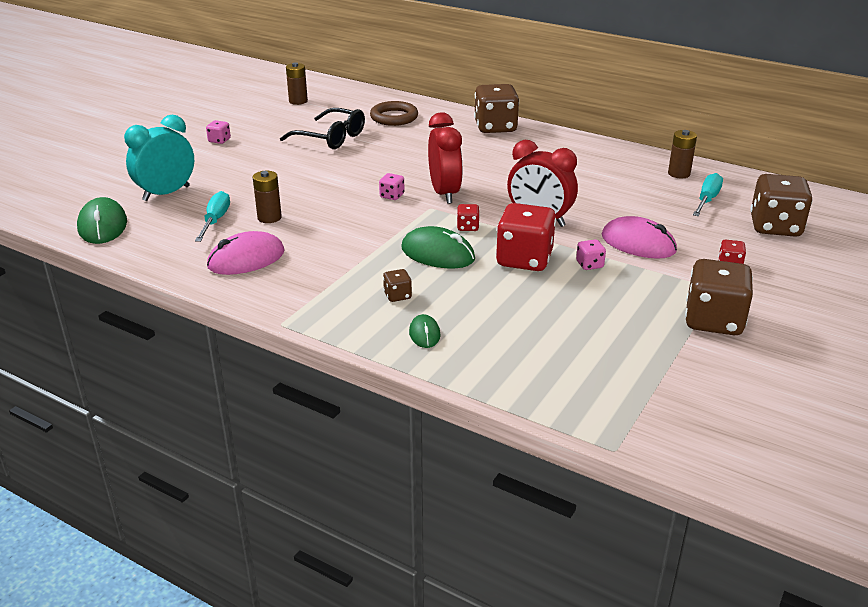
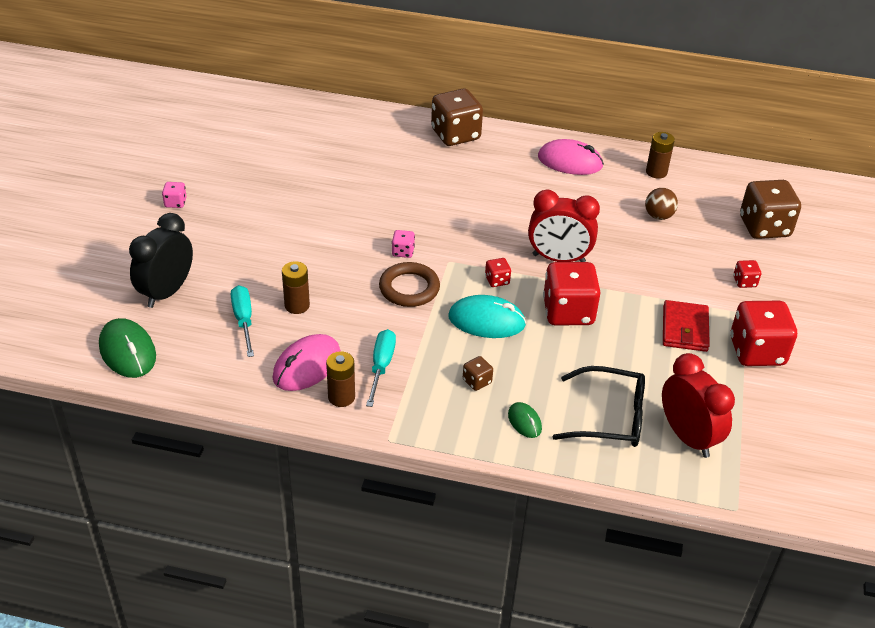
camera: 20 degrees left, 10 degrees up
(166, 193) = (167, 292): turquoise clock -> black clock
(298, 101) = (226, 127): brown battery -> brown battery (341, 397)
(330, 138) = (294, 178): black glasses -> black glasses (609, 417)
(394, 117) = (344, 136): brown ring -> brown ring (409, 288)
(438, 254) = (486, 321): green mouse -> turquoise mouse
(444, 193) = (452, 239): red clock -> red clock (688, 437)
(589, 265) = (628, 306): pink dice -> none
(638, 243) = (658, 271): pink mouse -> pink mouse (570, 161)
(641, 290) = (685, 329): none -> red wallet
(662, 204) = (658, 216): none -> brown ball
(707, 200) = (694, 203): turquoise screwdriver -> turquoise screwdriver (381, 366)
(713, 321) = (757, 351): brown dice -> red dice

